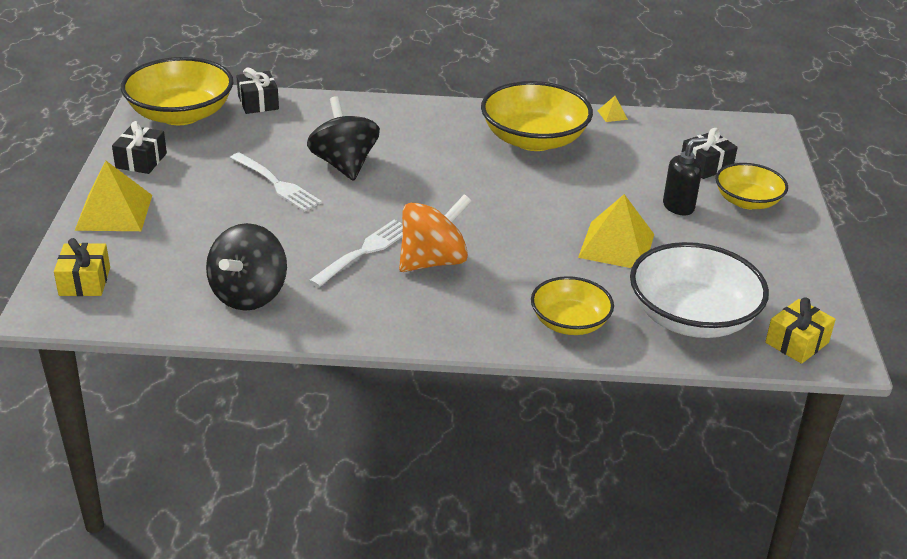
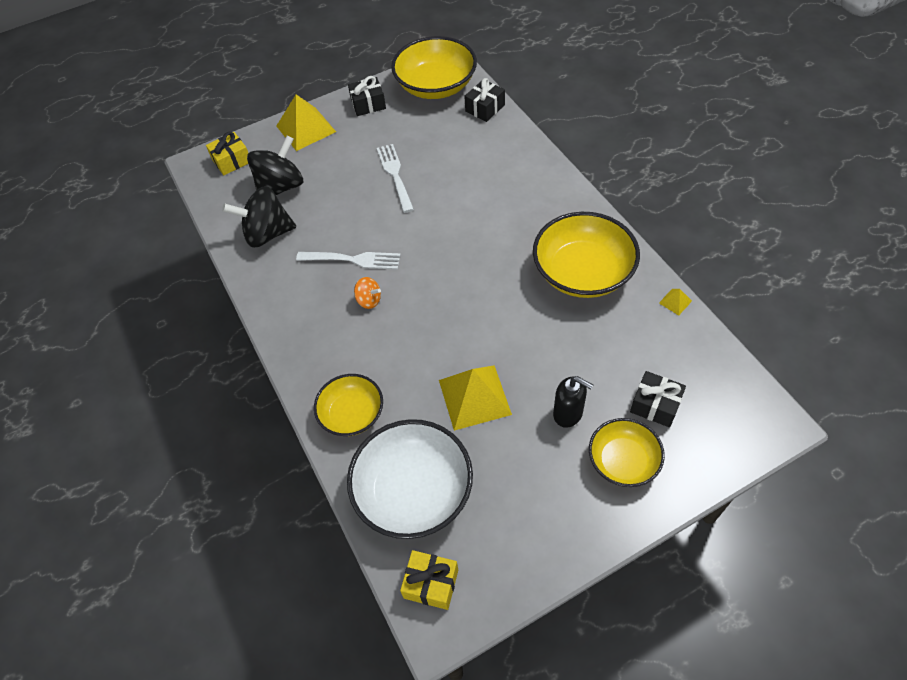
camera: 65 degrees right, 20 degrees up
(277, 184) = (395, 175): white fork -> white fork turned 150 degrees clockwise
(344, 164) = (448, 191): black spinning top -> black spinning top (281, 187)
(433, 261) = (369, 300): orange spinning top -> orange spinning top, size x0.48

